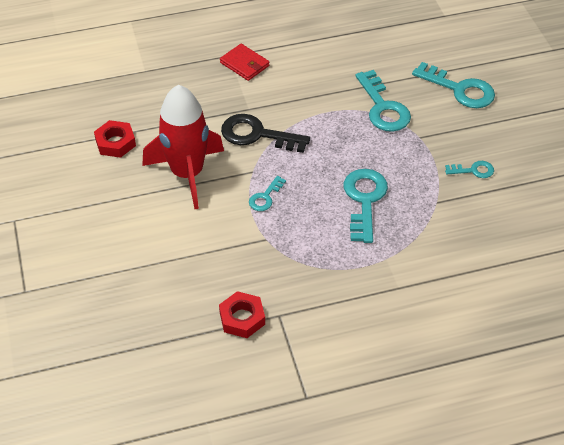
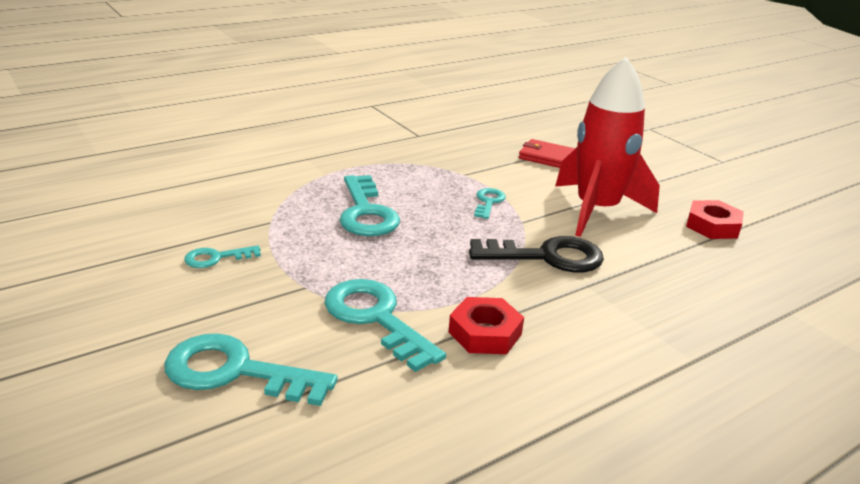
camera: 160 degrees right, 20 degrees down
(242, 318) = (450, 131): red nut -> red nut (485, 333)
(244, 64) = (653, 349): red wallet -> red wallet (547, 157)

